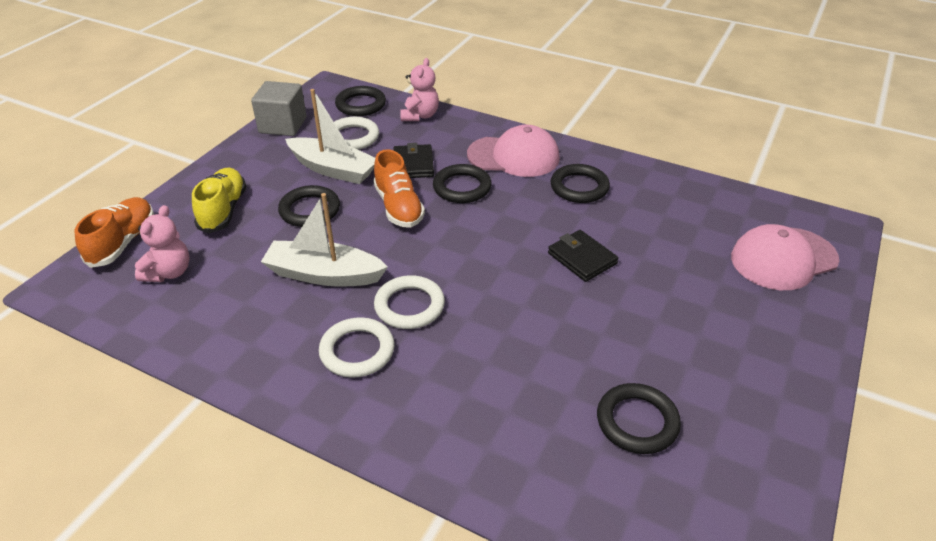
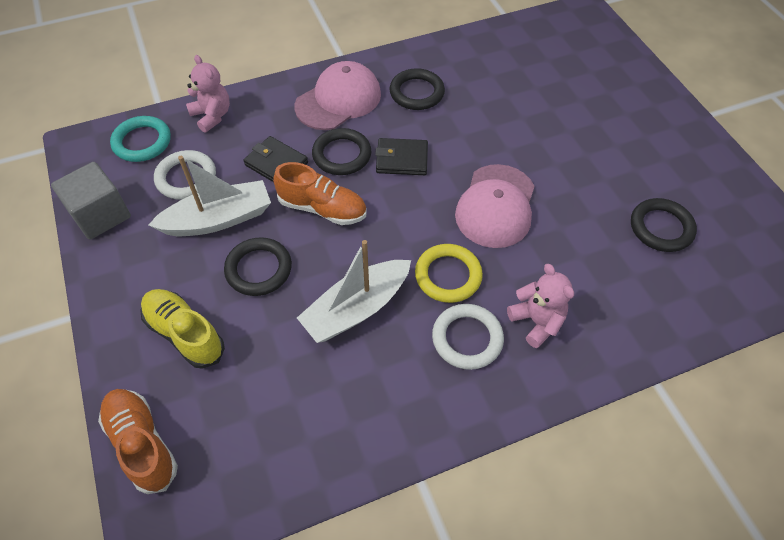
camera: 50 degrees left, 15 degrees up
(169, 272) = (233, 424): pink teddy bear -> pink teddy bear (536, 321)
(361, 105) = (142, 142): black ring -> turquoise ring
(409, 306) = (448, 275): white ring -> yellow ring
(582, 258) = (493, 146): black wallet -> black wallet (401, 159)
(783, 259) = (587, 57): pink cap -> pink cap (495, 206)

